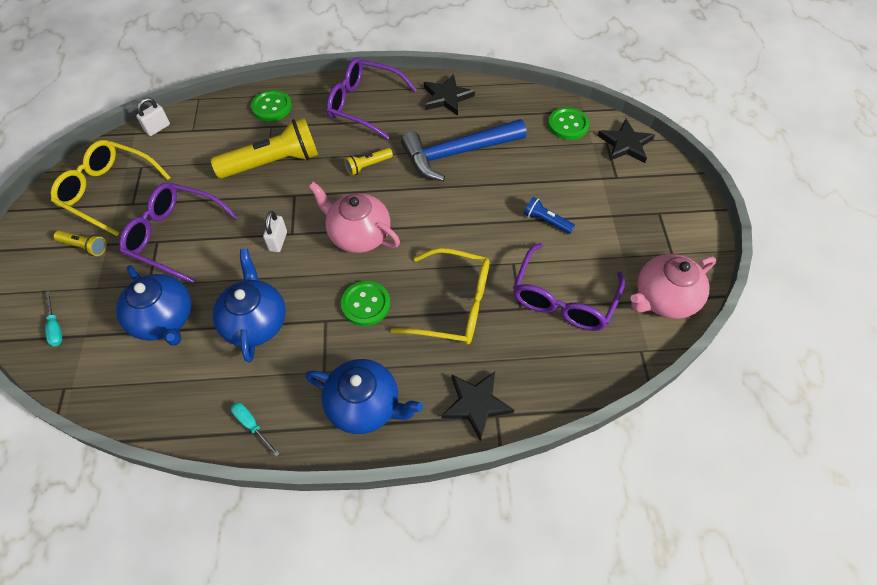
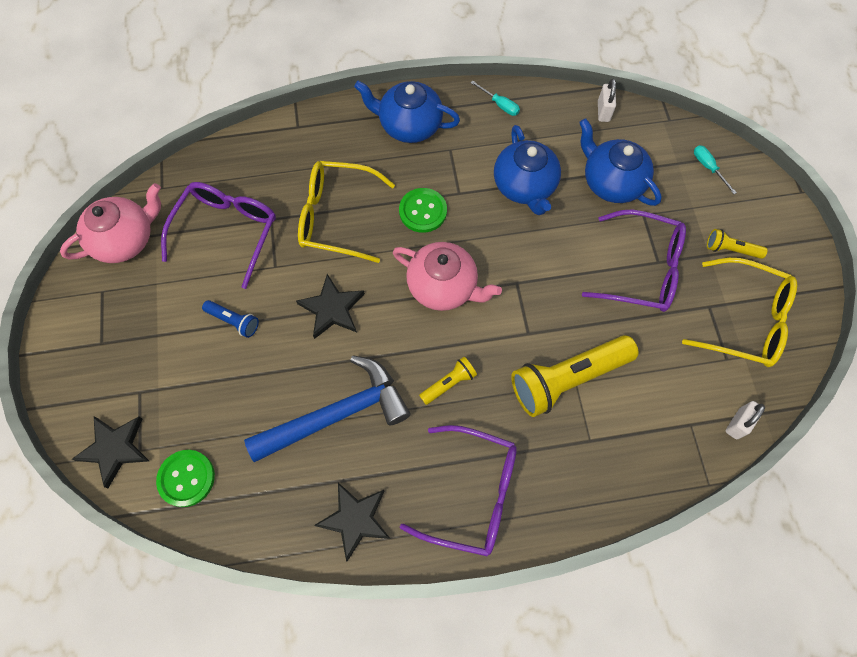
camera: 175 degrees right, 10 degrees up
(272, 107) = (600, 477): green button -> none
(278, 241) = (528, 272): white padlock -> white padlock (603, 111)
(476, 404) = (315, 133): black star -> black star (332, 309)

